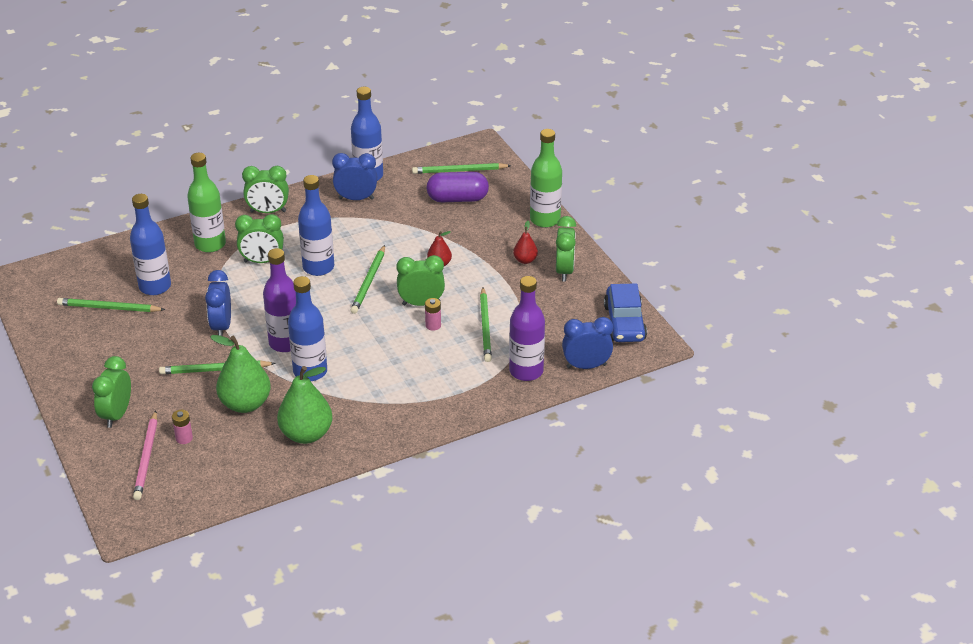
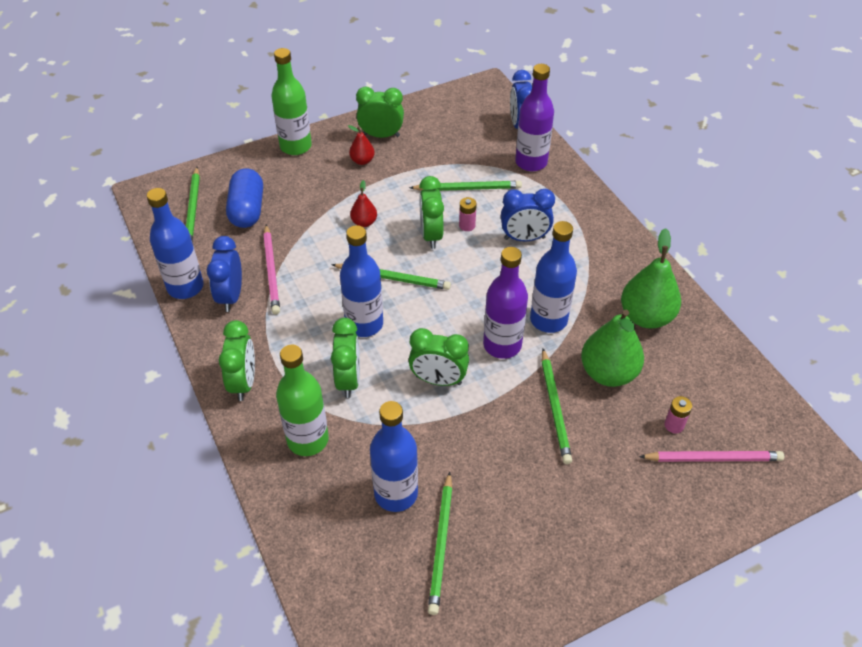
camera: 90 degrees left, 10 degrees up
(117, 415) = (647, 501): green clock -> green clock (438, 380)
(221, 326) = (475, 409): blue clock -> blue clock (524, 238)
(382, 217) = (272, 271): none -> pink pencil
(457, 199) = (247, 210): purple capsule -> blue capsule
(624, 323) = (458, 102): blue car -> none

